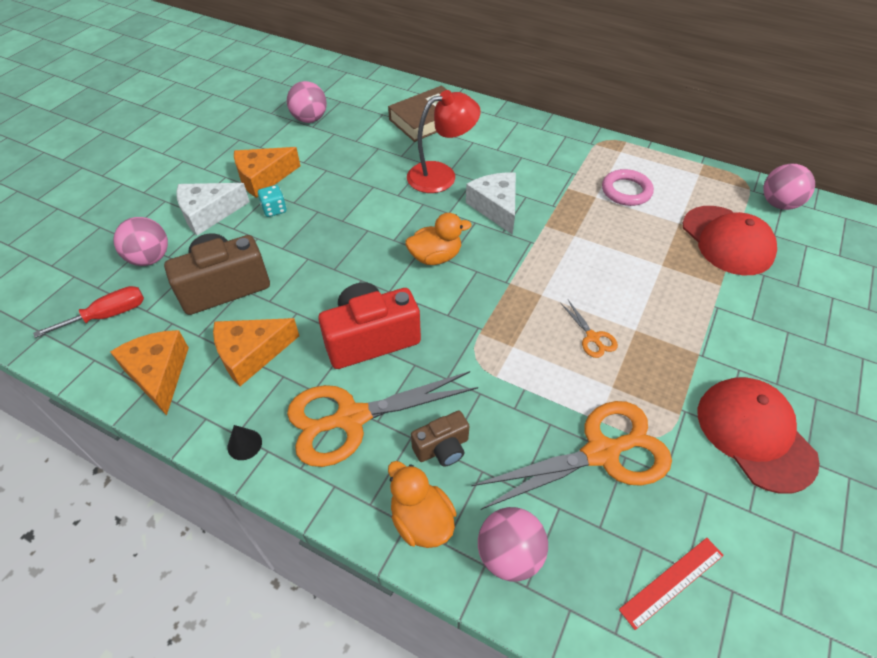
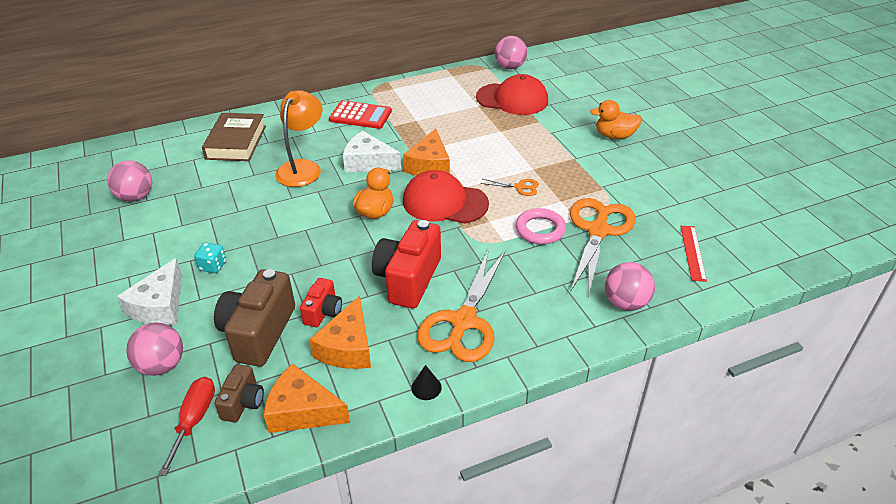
camera: 50 degrees left, 10 degrees down
(263, 178) = (166, 255): orange cheese -> orange cheese (429, 165)
(279, 309) = (323, 312): none -> red camera
(421, 520) = (570, 328): orange duck -> orange duck (614, 136)
(441, 175) = (303, 168): red lamp -> orange lamp
(442, 448) = (530, 292): brown camera -> brown camera (243, 402)
(553, 159) = (360, 115): none -> red calculator
(626, 191) = (428, 107): pink ring -> pink ring (540, 229)
(755, 434) = (640, 173): red cap -> red cap (444, 202)

